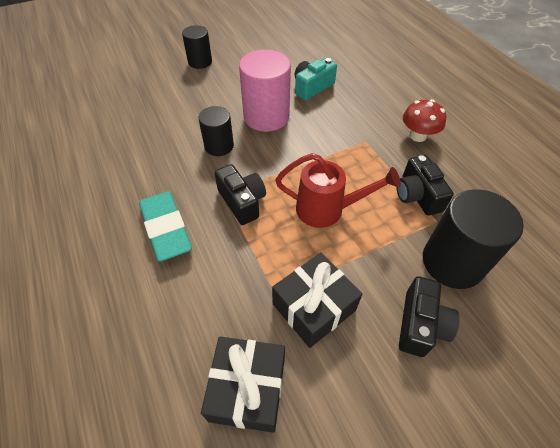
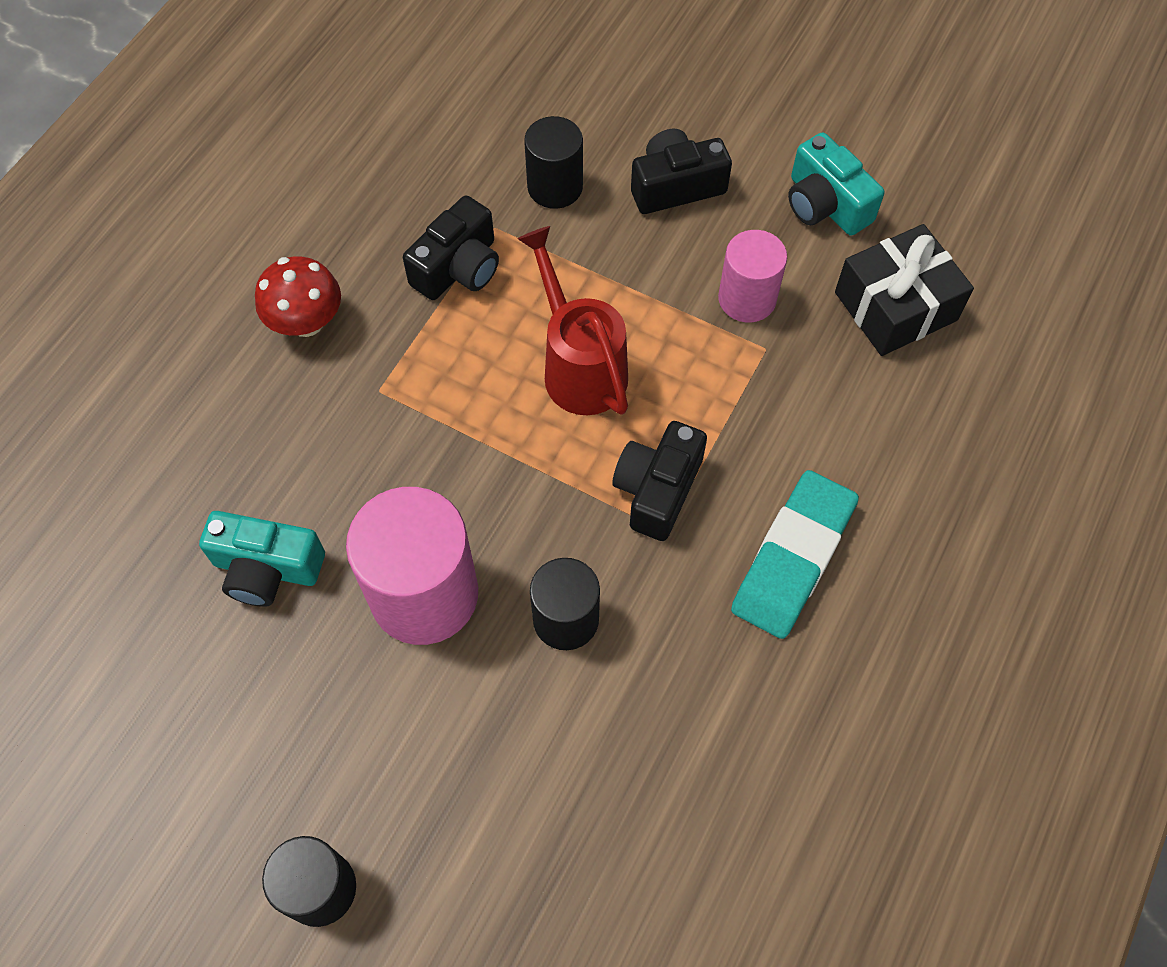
camera: 125 degrees left, 10 degrees up
(314, 307) = (747, 298): black gift -> pink cylinder
(354, 409) = (825, 204): none -> turquoise camera
(452, 262) = (555, 187): black cylinder -> black cylinder, size x0.60

